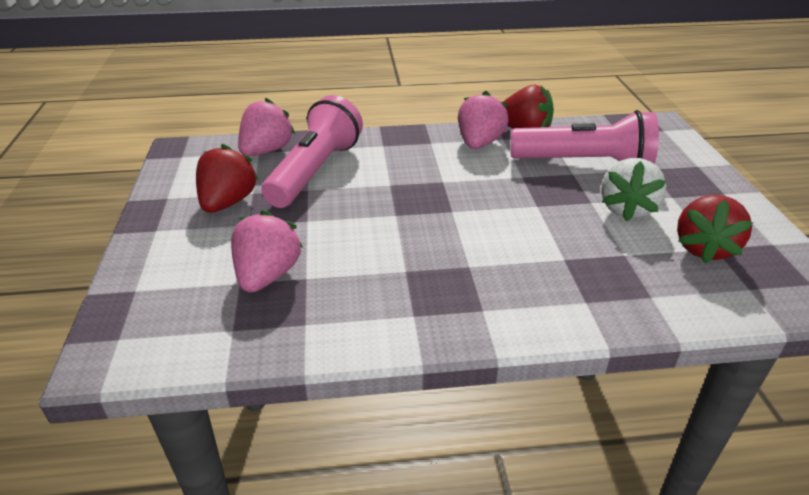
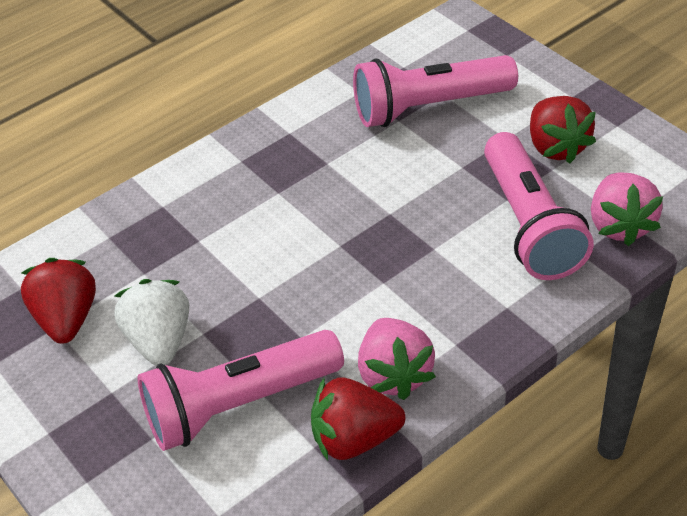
camera: 150 degrees right, 10 degrees up
(267, 275) = (429, 107): pink strawberry -> pink flashlight

